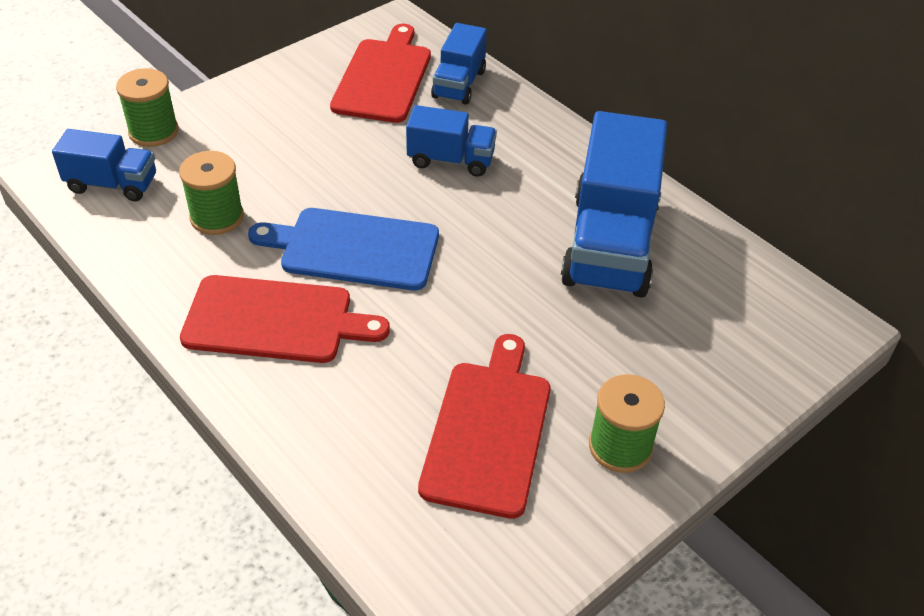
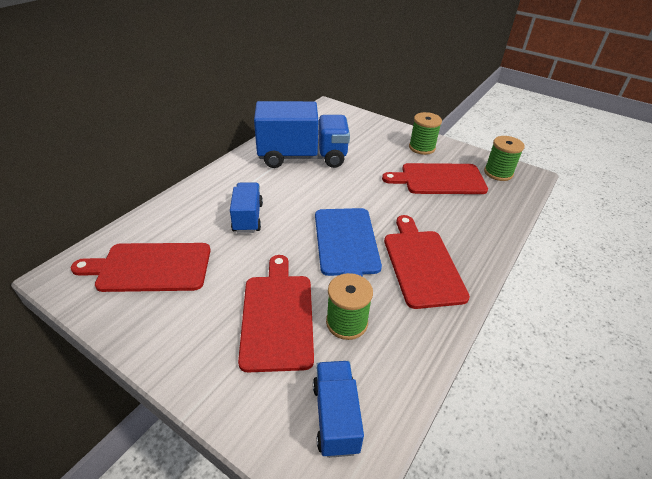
camera: 105 degrees left, 5 degrees down
(153, 132) = (250, 413): green spool -> green spool (498, 173)
(258, 164) = (277, 316): none -> red cutting board
(459, 84) = (159, 226): blue truck -> none

